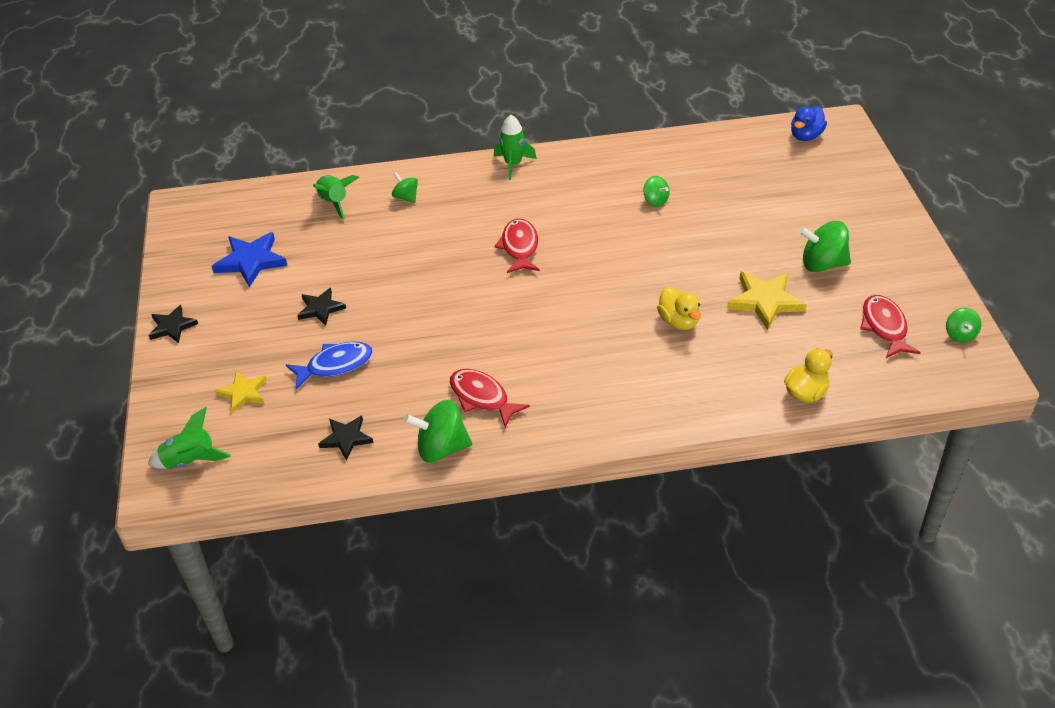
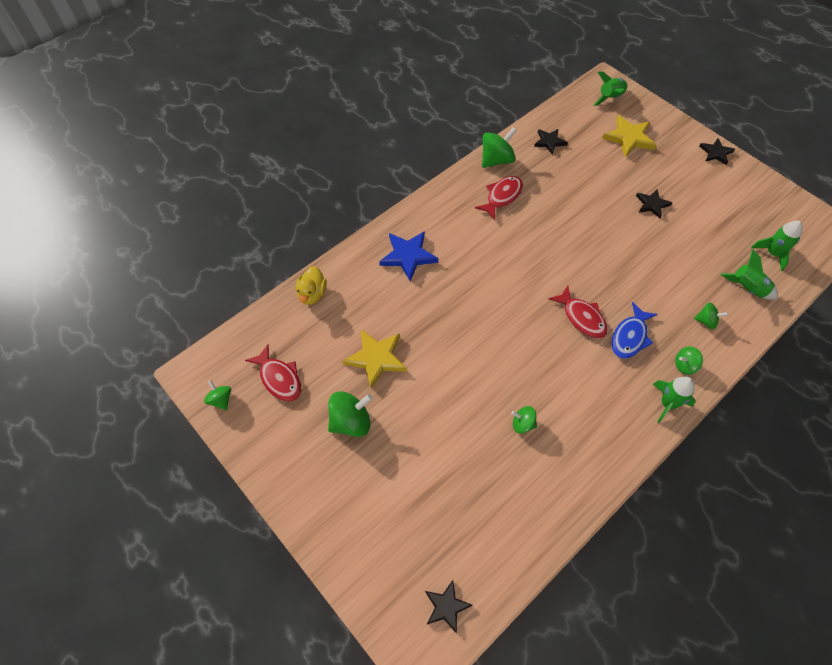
camera: 145 degrees right, 15 degrees up
(243, 393) = (629, 138): yellow star -> yellow star, size x1.57
(251, 261) = (734, 214): blue star -> blue star (408, 256)
(268, 216) = (772, 253): none -> green rocket
(335, 365) = (601, 175): blue fish -> blue fish (630, 337)
(466, 179) = (684, 365): none -> green spinning top
(482, 397) = (502, 197): red fish -> red fish turned 60 degrees counterclockwise
(678, 321) = (425, 309): yellow duck -> none
(806, 136) = (446, 606): blue duck -> black star

